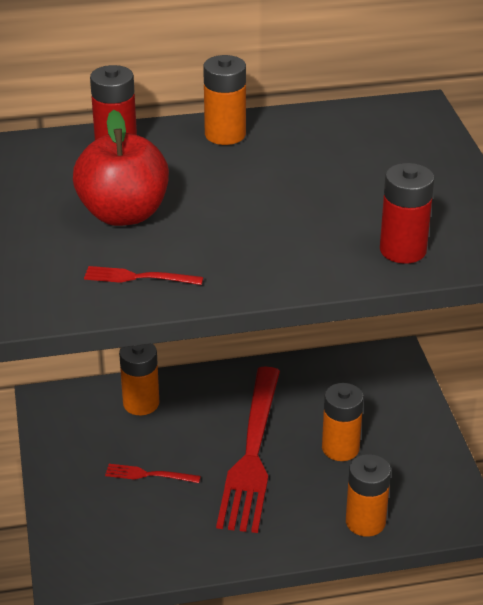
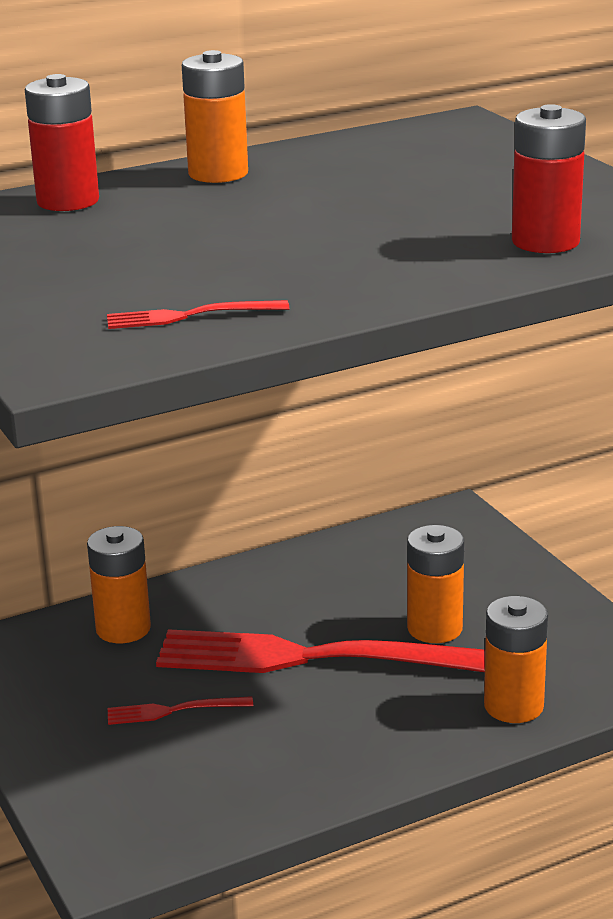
camera: 15 degrees left, 10 degrees down
(123, 214) = (124, 260): red apple -> none
(252, 454) = (313, 658): red fork -> red fork turned 105 degrees clockwise

